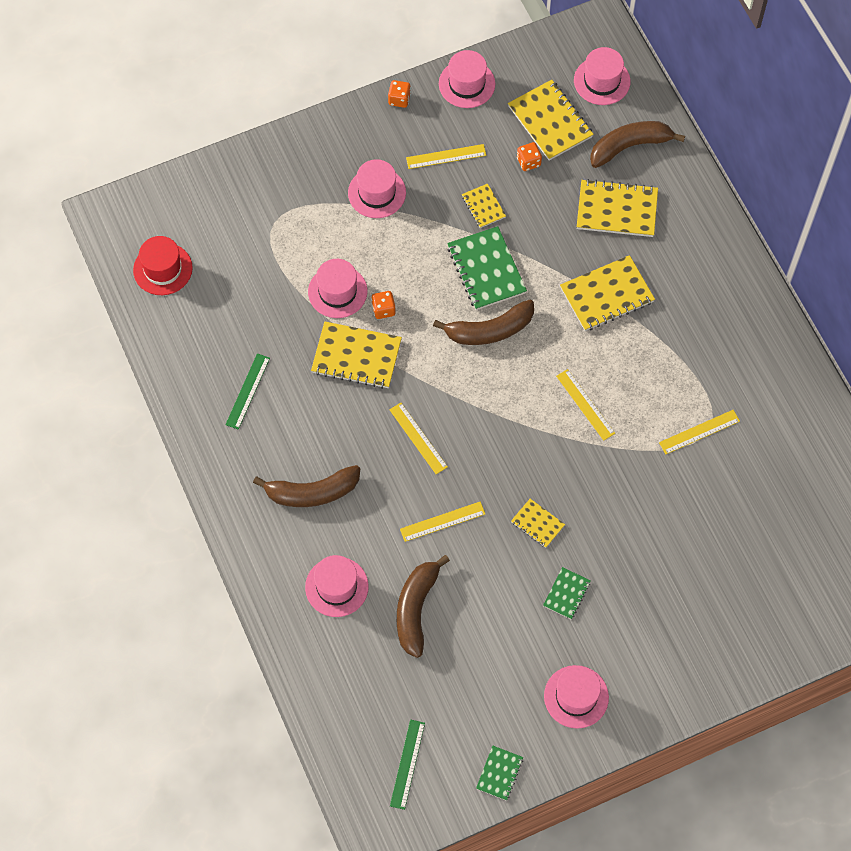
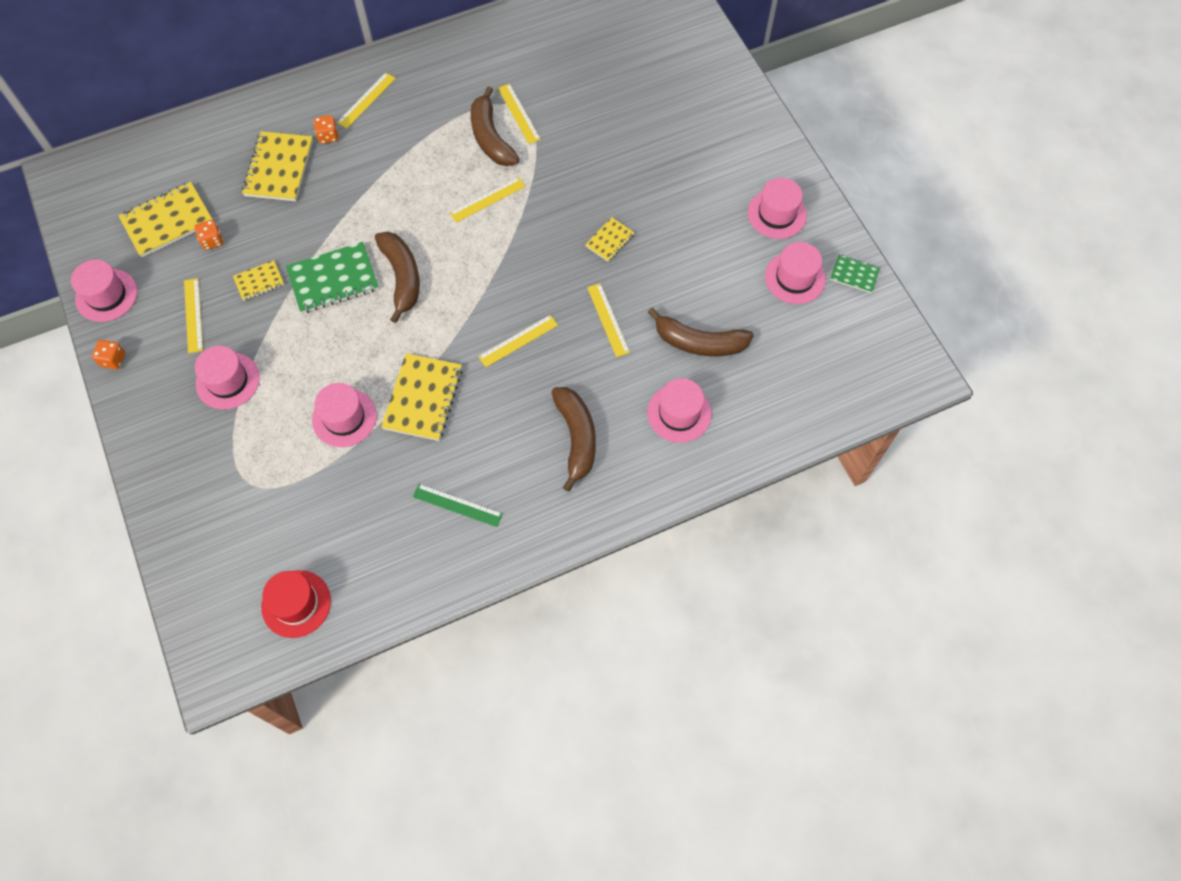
camera: 90 degrees left, 0 degrees up
(383, 309) = (370, 373): orange dice -> orange dice (328, 136)
(407, 764) = (854, 349): green ruler -> none
(566, 594) = (679, 219): green notebook -> none
(602, 81) = (127, 176): pink hat -> pink hat (795, 278)
(607, 295) = (372, 179): yellow notebook -> none
(629, 146) = (208, 155): brown banana -> brown banana (490, 137)
(708, 282) = (366, 100): none -> yellow ruler

